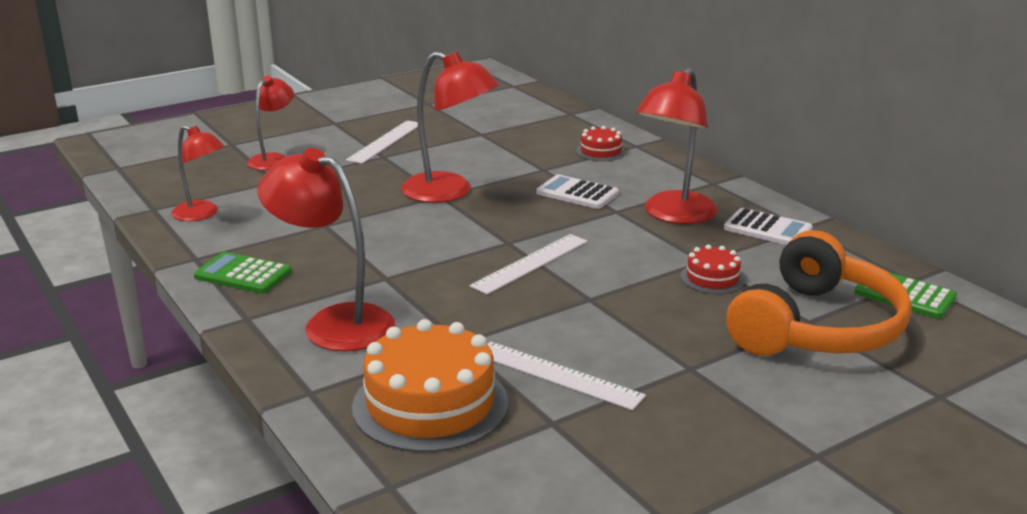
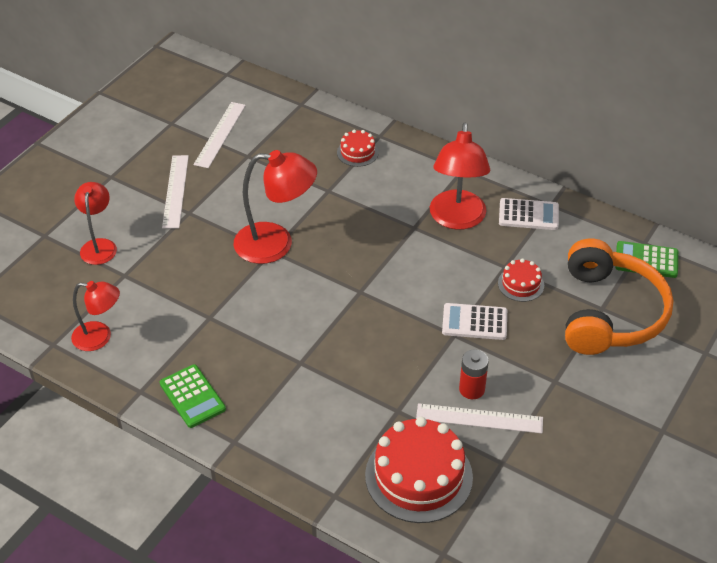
camera: 25 degrees left, 20 degrees up
(243, 274) = (192, 396): green calculator -> green calculator turned 120 degrees counterclockwise
(334, 323) = (299, 423): red lamp -> none
(430, 404) = (418, 476): orange cake -> red cake
(530, 263) = (391, 310): white ruler -> white ruler (220, 134)
(571, 347) = (472, 389): none -> red battery
(577, 193) = (373, 214): white calculator -> white calculator (474, 322)

